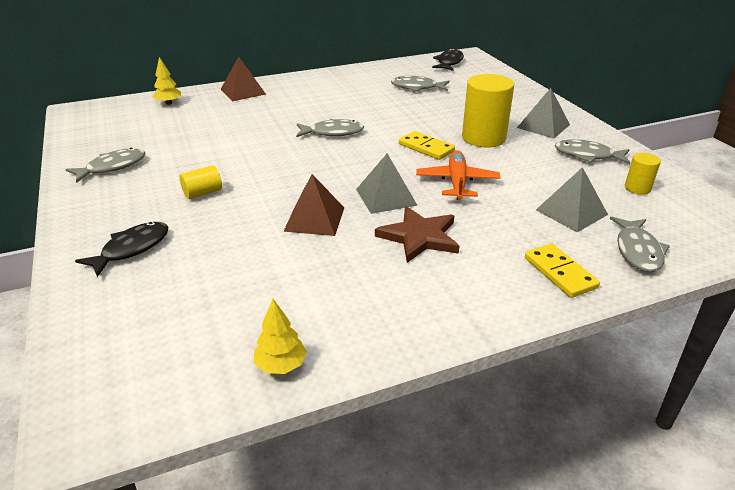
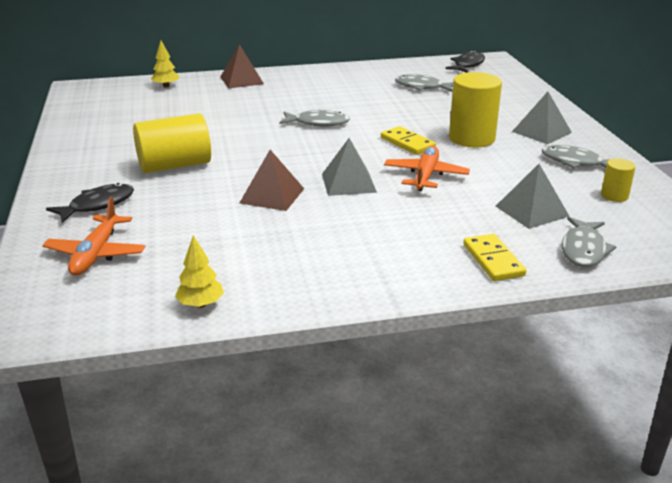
camera: 10 degrees right, 5 degrees down
(112, 167) = (98, 138): grey fish -> none
(145, 312) = (96, 254): none -> orange plane
(202, 193) = (174, 165): yellow cylinder -> yellow cylinder, size x2.00
(419, 237) = (367, 219): brown star -> none

